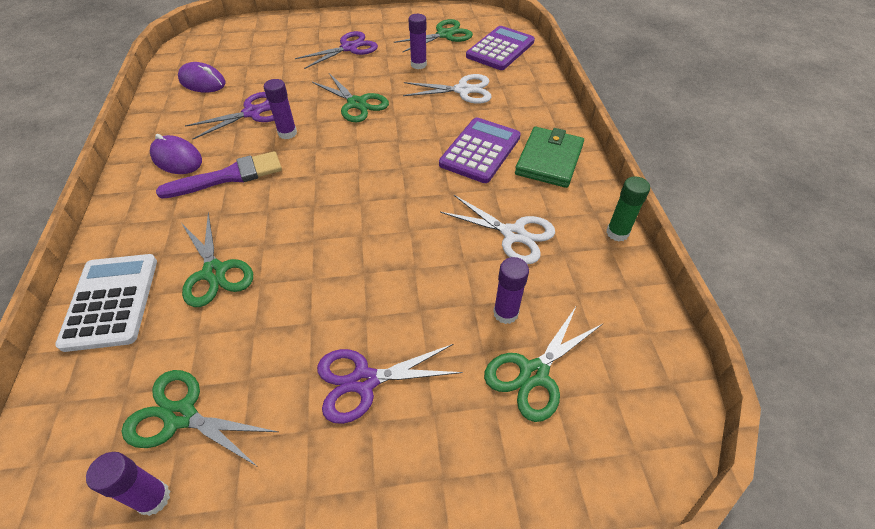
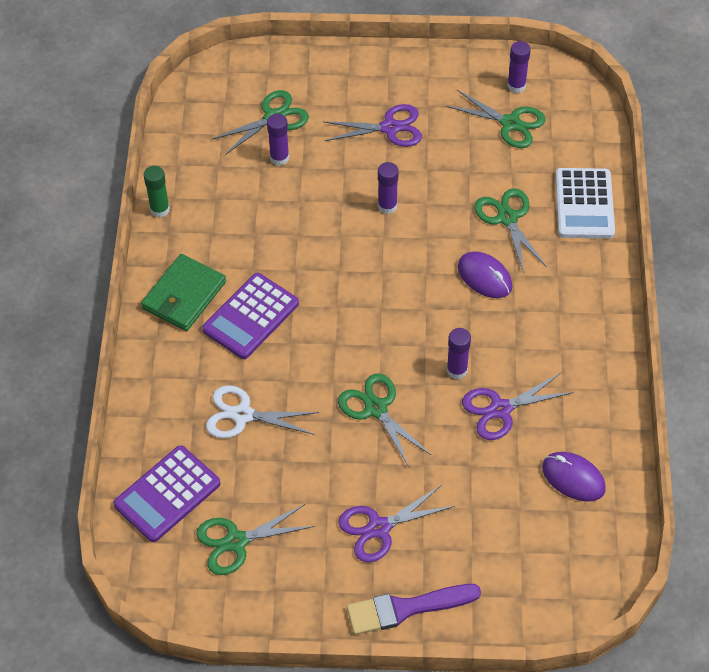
camera: 170 degrees left, 5 degrees up
(177, 158) = (571, 348): purple mouse -> purple mouse (484, 277)
(229, 176) = (512, 317): purple brush -> purple brush (406, 608)
(418, 65) = (288, 475): purple glue stick -> purple glue stick (387, 206)
(513, 234) = (250, 219): white scissors -> none

